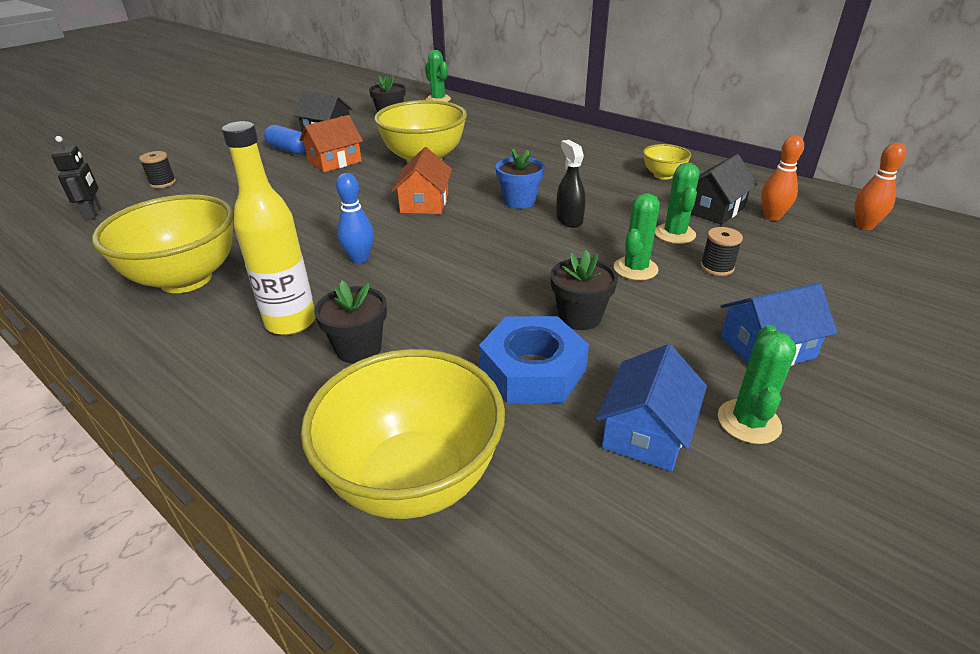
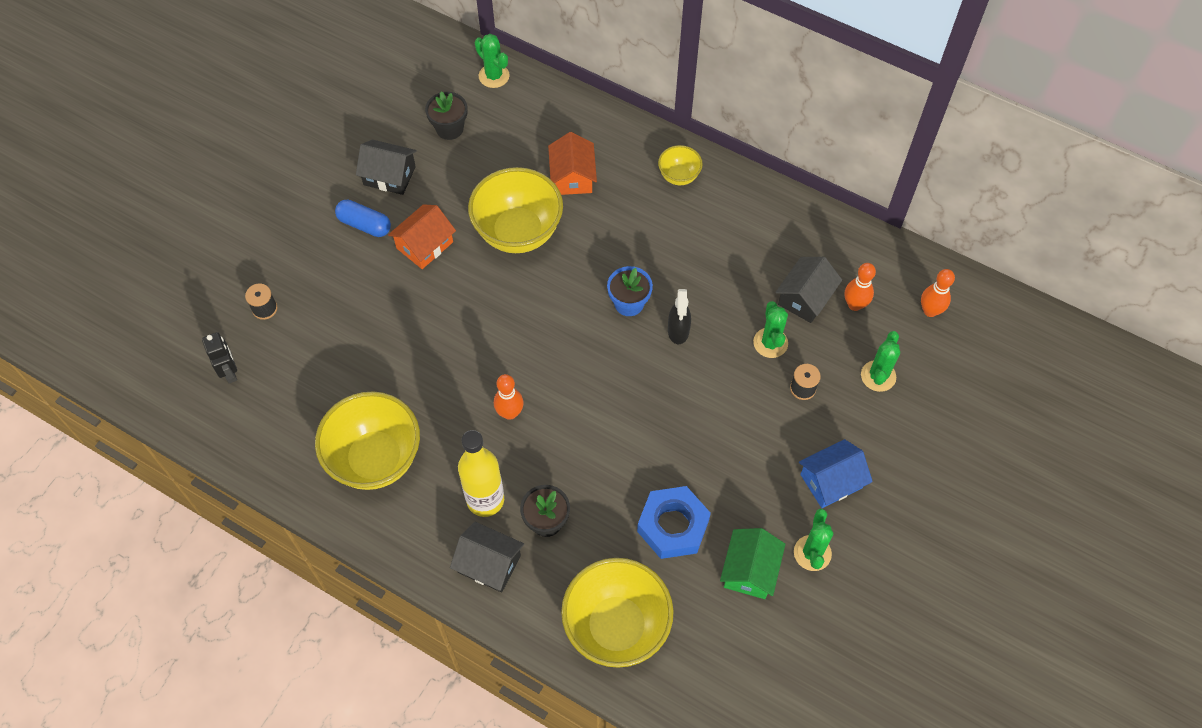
camera: 10 degrees left, 25 degrees up
(258, 382) = (489, 564): none -> black house
(359, 259) = (510, 413): blue bowling pin -> orange bowling pin
(424, 203) = (540, 316): orange house -> orange house (572, 176)
(569, 220) = (678, 330): black spray bottle -> black spray bottle turned 150 degrees counterclockwise
(580, 317) = (699, 465): black flower pot -> none
(635, 269) = (738, 398): green cactus -> green cactus (878, 376)
(646, 431) = (750, 570): blue house -> green house
(663, 175) = (760, 239): yellow bowl -> yellow bowl (679, 176)

